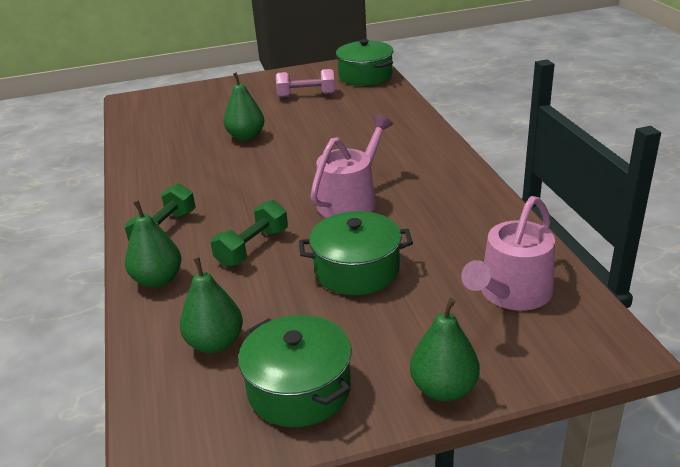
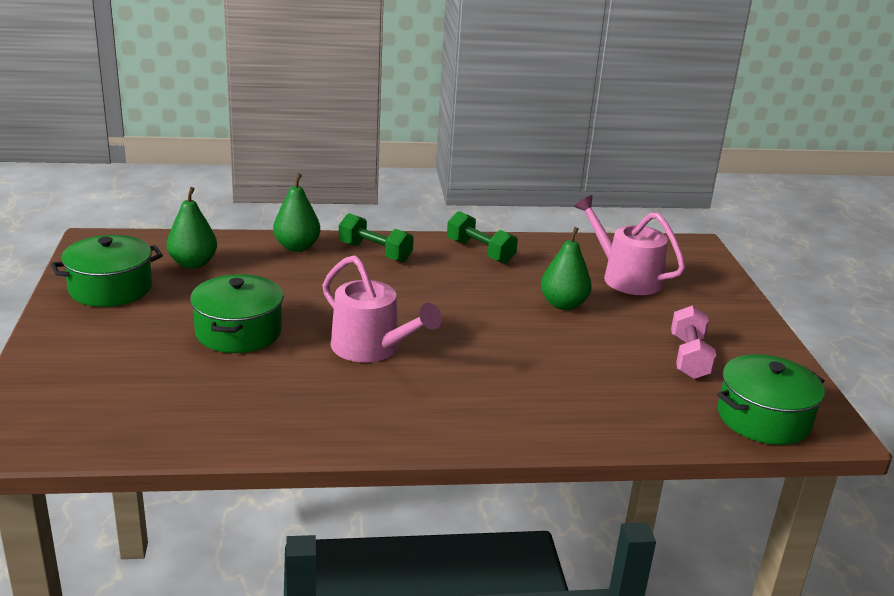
camera: 95 degrees right, 5 degrees down
(253, 248) = (315, 288): green dumbbell -> green dumbbell (480, 252)
(444, 389) = (49, 344): green pear -> none
(511, 293) = (130, 406): pink watering can -> pink watering can (626, 277)

